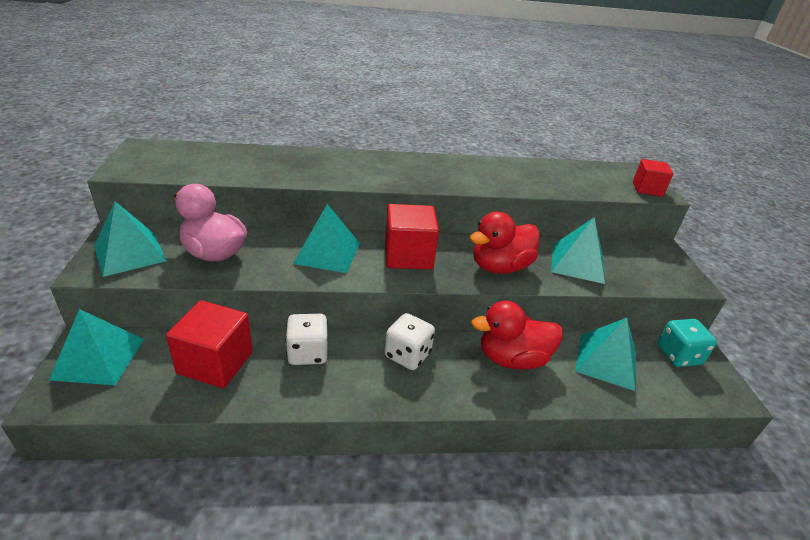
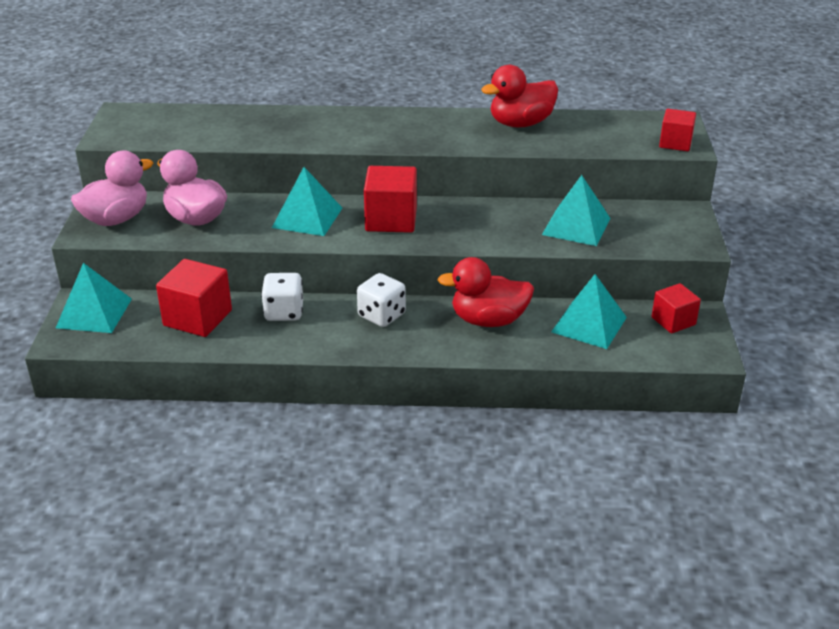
camera: 10 degrees right, 0 degrees up
(129, 253) = (116, 219): turquoise pyramid -> pink duck
(499, 267) = (486, 230): red duck -> red duck (520, 123)
(678, 355) = (673, 321): turquoise dice -> red cube

